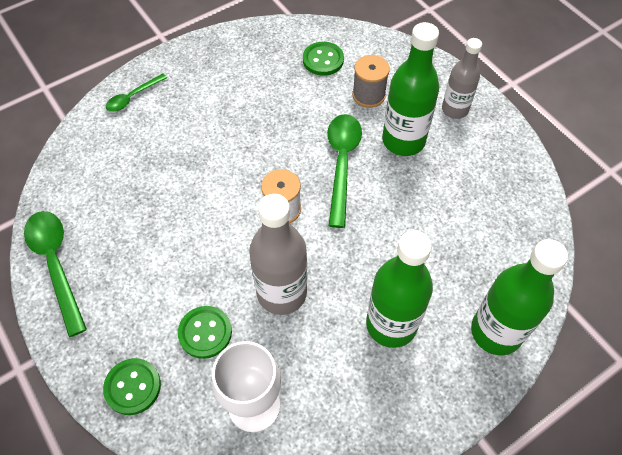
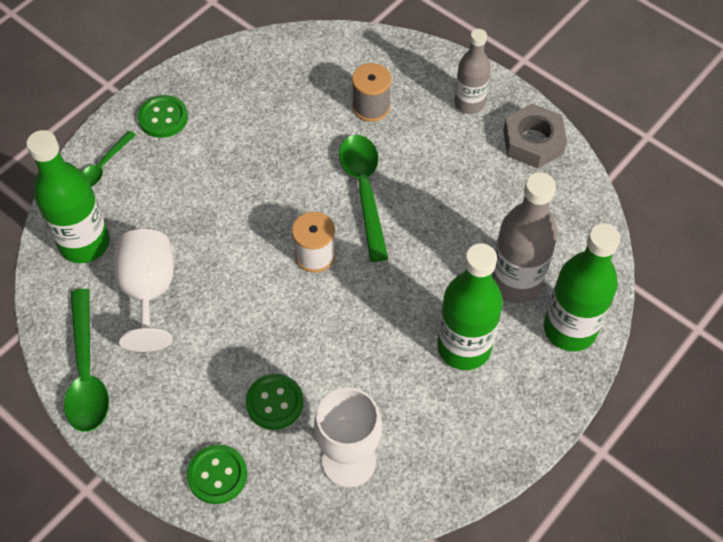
camera: 15 degrees left, 0 degrees up
(56, 265) = (86, 372): green spoon -> green spoon turned 150 degrees counterclockwise
(132, 208) = (149, 292): none -> white goblet
(282, 293) = (342, 343): grey bottle -> grey bottle (515, 282)
(323, 60) = (308, 76): green button -> green button (163, 118)
(403, 140) = (423, 150): green bottle -> green bottle (84, 243)
(503, 153) = (533, 141): none -> grey nut

